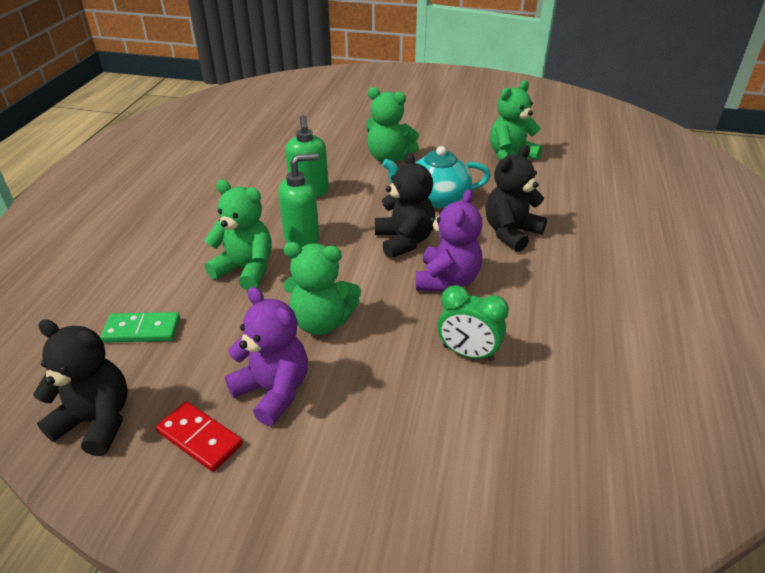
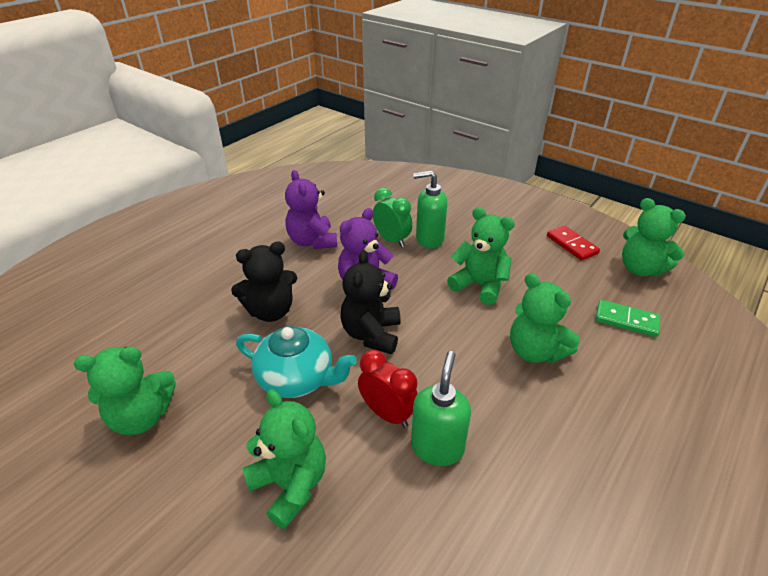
camera: 155 degrees left, 0 degrees up
(96, 421) = (640, 269): black teddy bear -> green teddy bear
(273, 391) = (524, 254): purple teddy bear -> purple teddy bear (312, 241)
(302, 238) = (470, 372): green soap dispenser -> green soap dispenser (429, 239)
(353, 198) = (387, 414): none -> red clock

